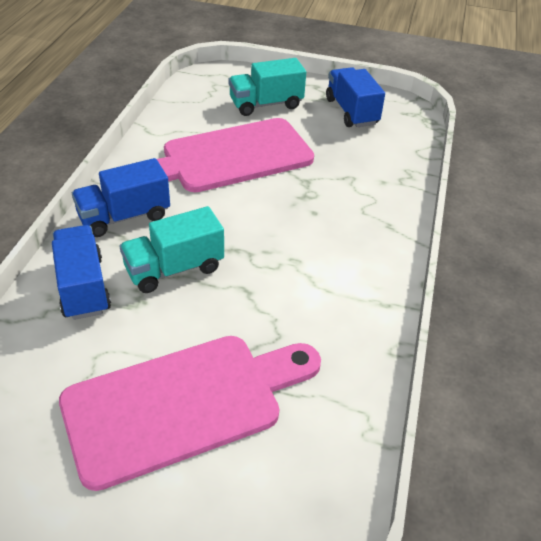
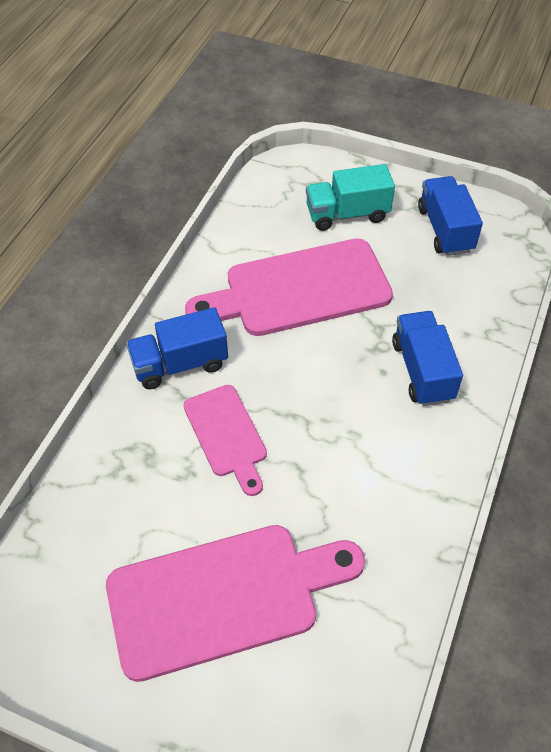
camera: 10 degrees right, 10 degrees up
(83, 287) = (134, 451): blue truck -> blue truck (422, 370)
(174, 269) = (227, 435): turquoise truck -> pink cutting board

